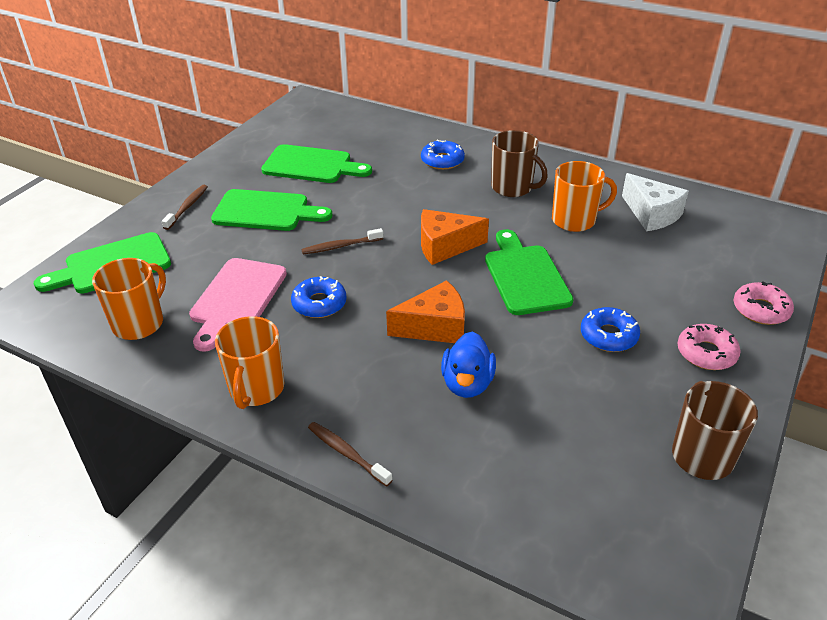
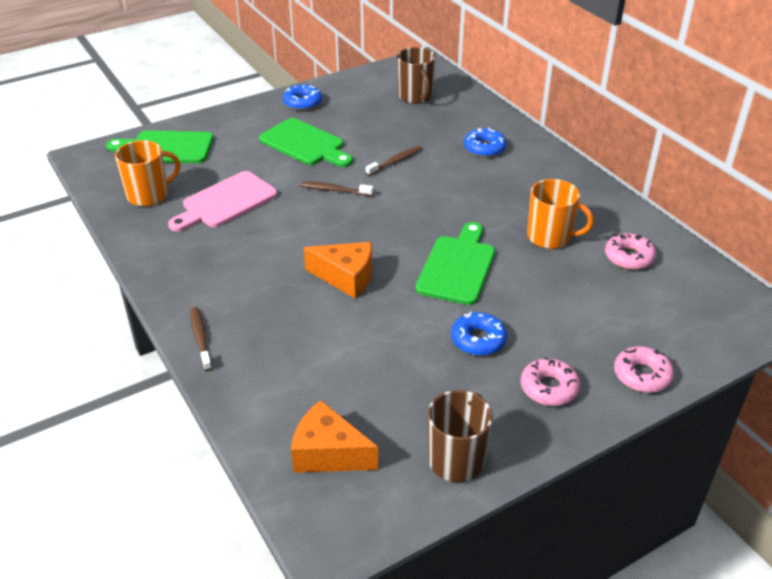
camera: 30 degrees right, 0 degrees up
(187, 207) = (252, 122): brown toothbrush -> brown toothbrush (395, 161)
(256, 389) = (182, 270): orange mug -> none
(311, 165) = (373, 118): green cutting board -> none
(319, 303) = (279, 227): blue donut -> blue donut (302, 103)
(445, 246) = (416, 219): orange cheese -> orange cheese (328, 453)
(467, 383) = (329, 328): blue duck -> none
(513, 187) = (523, 191): brown mug -> brown mug (415, 96)
(651, 214) = (629, 257): white cheese -> pink donut

